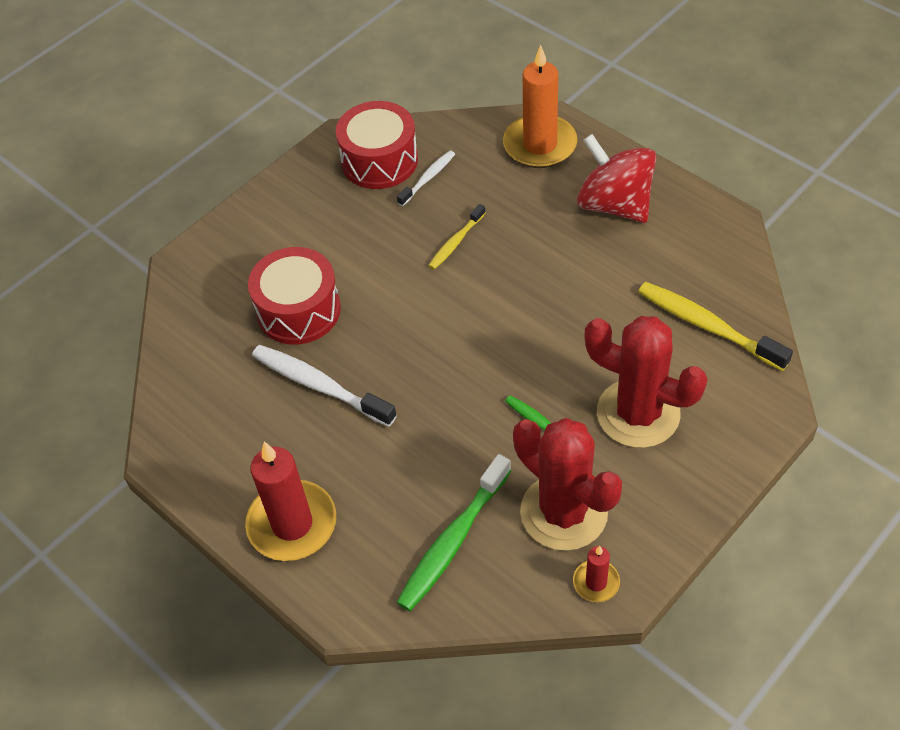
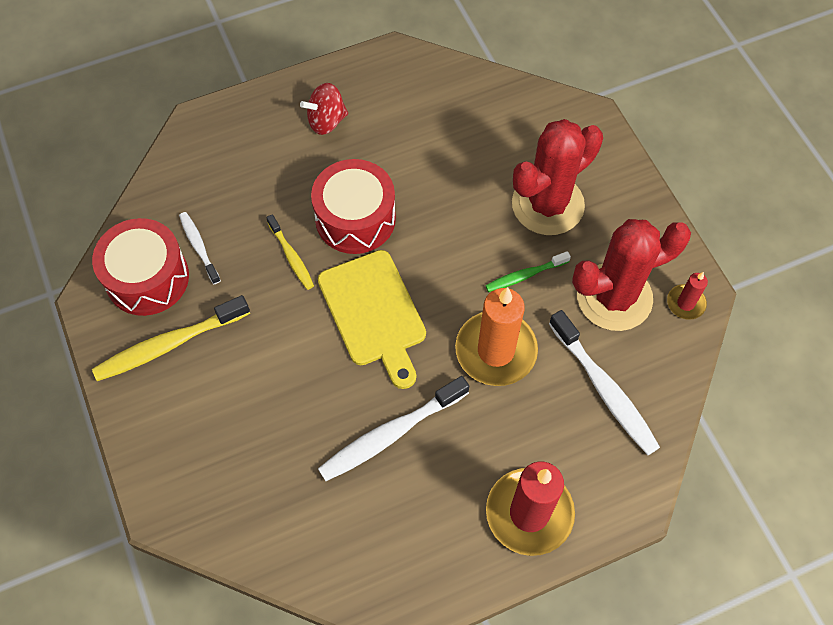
camera: 70 degrees left, 10 degrees up
(298, 310) = (291, 420): red drum -> red drum (355, 218)
(433, 324) = (374, 313): none -> yellow cutting board
(453, 541) = (604, 389): green toothbrush -> white toothbrush
(540, 145) = (220, 143): orange candle -> orange candle (496, 350)
(614, 204) = (326, 121): red spinning top -> red spinning top, size x0.59
(707, 326) = (489, 119): yellow toothbrush -> yellow toothbrush (168, 345)

